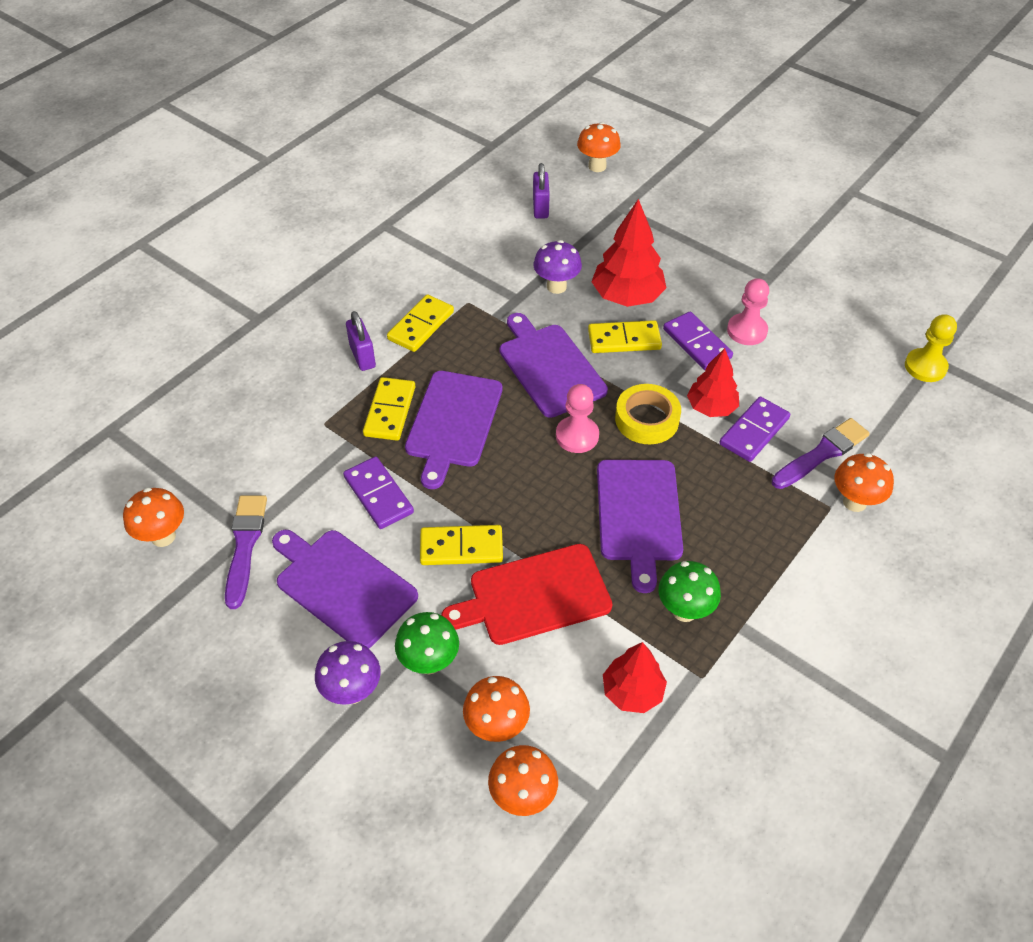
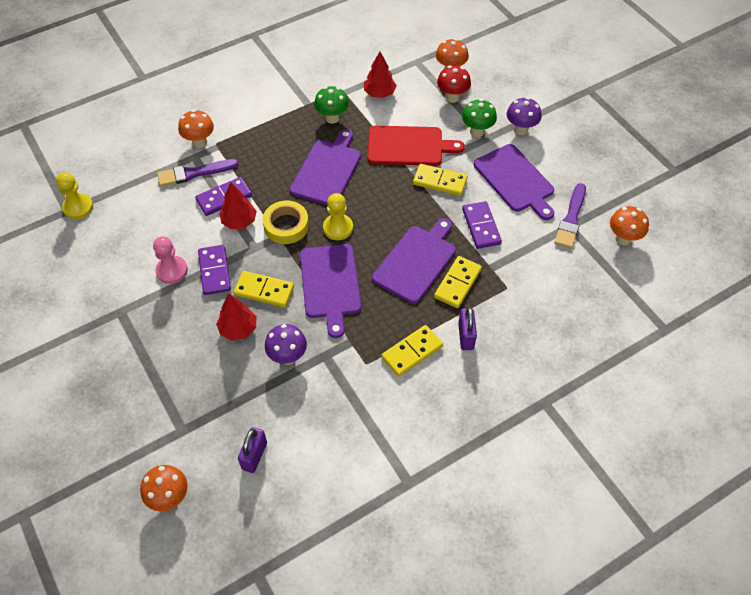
camera: 160 degrees left, 5 degrees up
(497, 726) = (452, 97): orange mushroom -> red mushroom
(577, 436) = (338, 228): pink pawn -> yellow pawn
(627, 296) = (238, 329): red tree -> red tree, size x0.65

